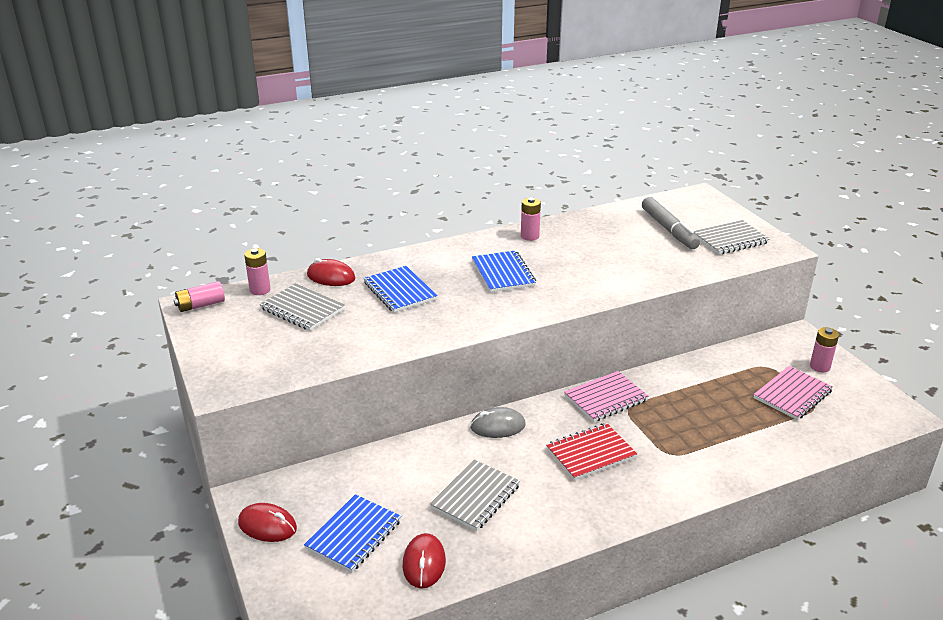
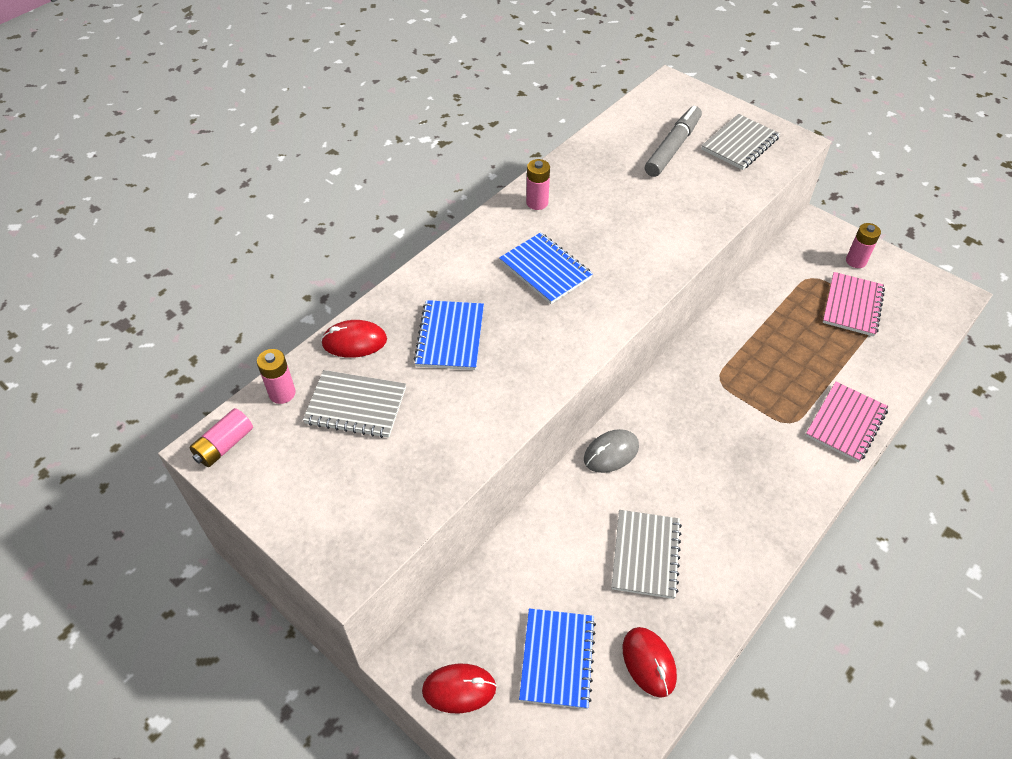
camera: 25 degrees left, 20 degrees up
(399, 291) = (450, 337): blue notebook -> blue notebook turned 60 degrees clockwise
(590, 453) = (719, 452): red notebook -> none
(606, 398) = (692, 374): pink notebook -> pink notebook (846, 423)
(669, 229) = (672, 148): grey marker -> grey marker turned 105 degrees counterclockwise

